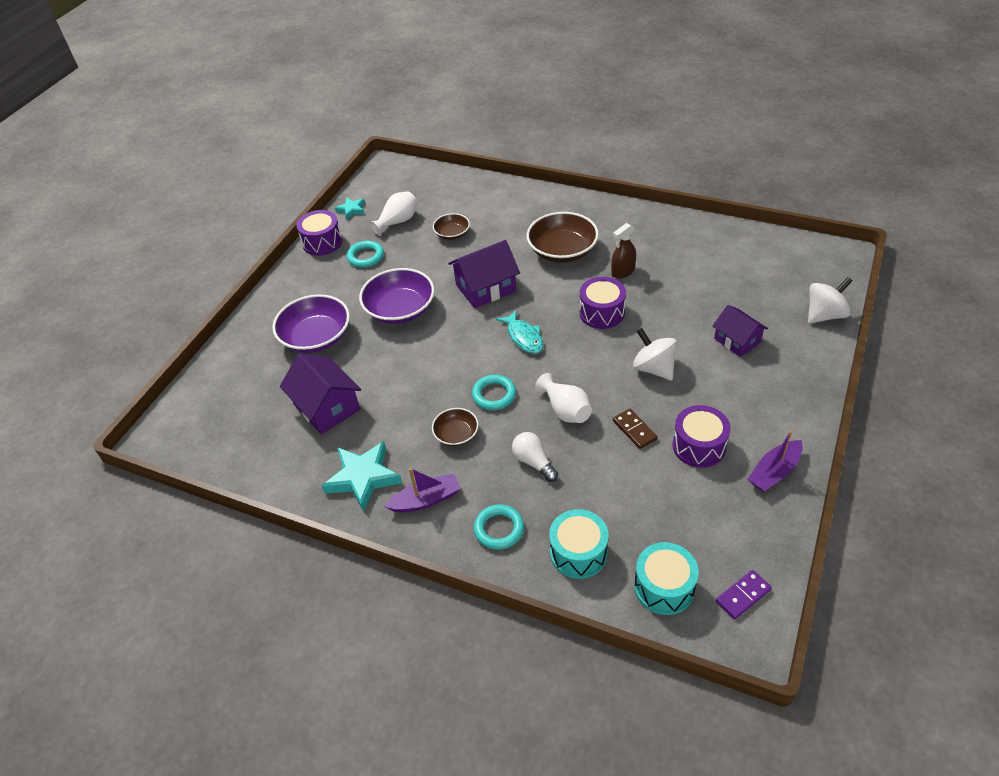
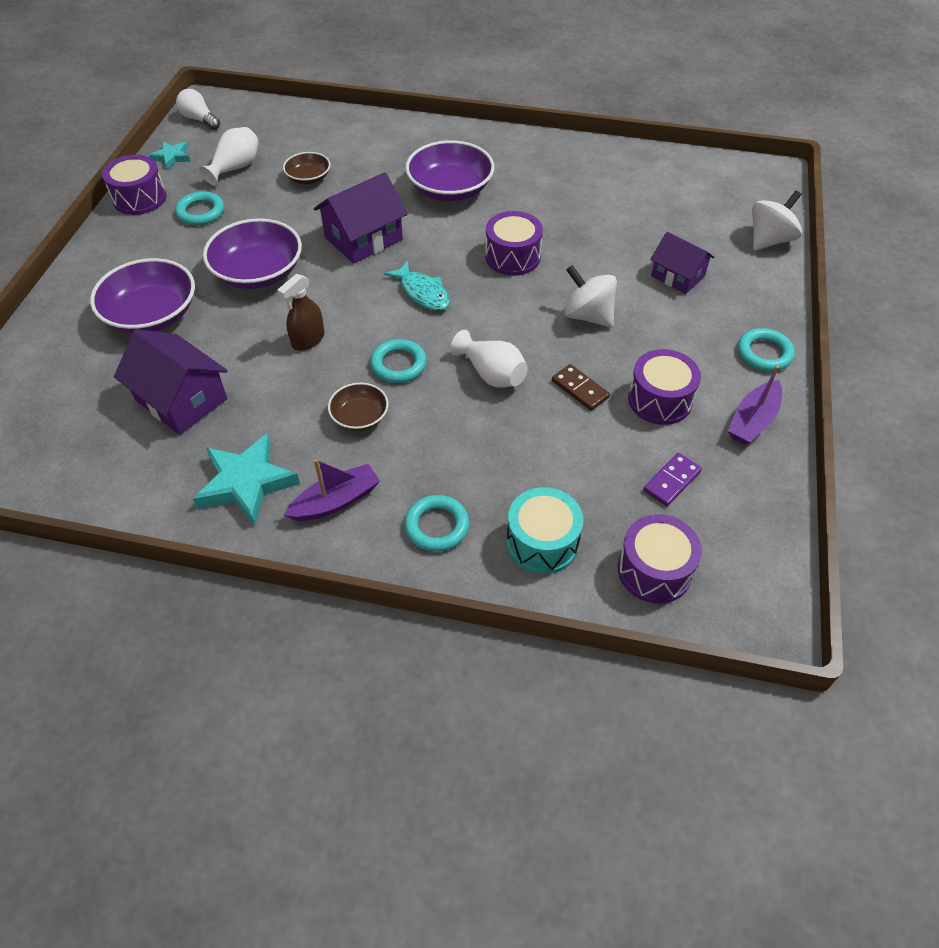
camera: 15 degrees left, 5 degrees up
(533, 462) = (464, 440): white light bulb -> white light bulb (199, 119)
(562, 251) = (450, 189): brown bowl -> purple bowl
(623, 271) = (528, 208): brown spray bottle -> brown spray bottle (308, 340)
(664, 587) = (654, 570): turquoise drum -> purple drum
(743, 595) = (748, 567): purple domino -> purple domino (671, 481)
(797, 415) = (764, 353): none -> turquoise ring

